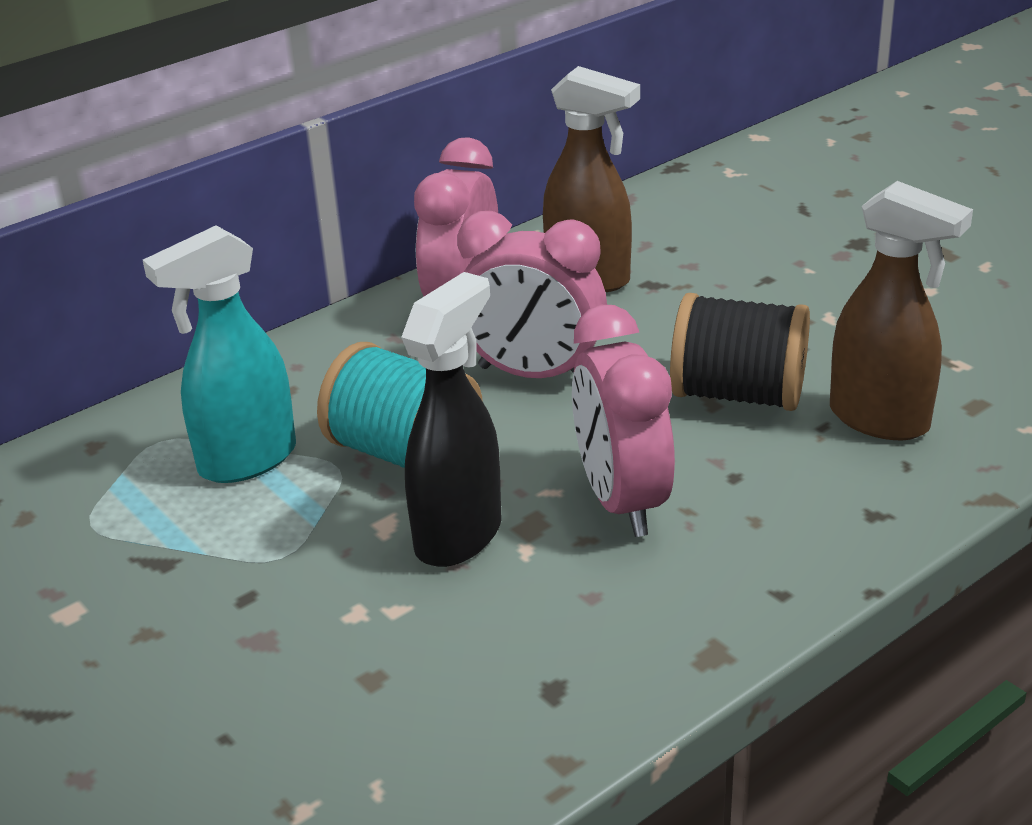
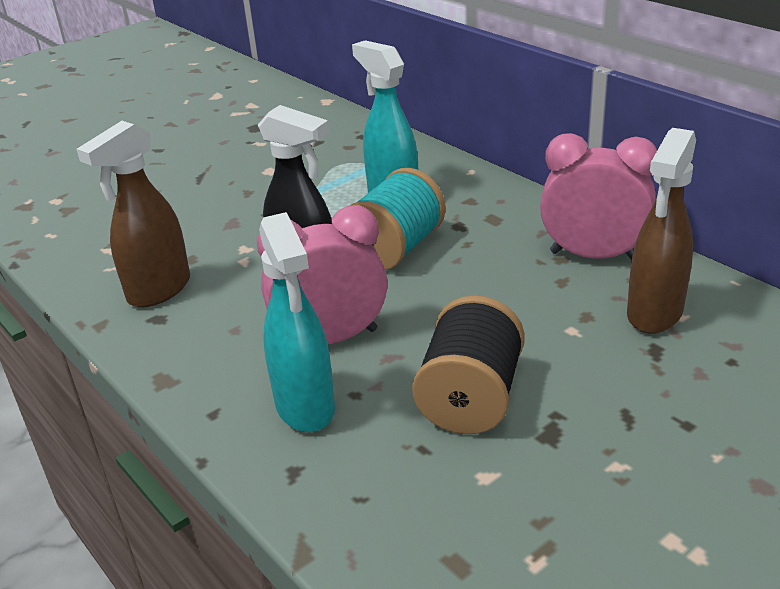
camera: 90 degrees right, 0 degrees up
(534, 374) = (495, 293): pink clock -> none
(764, 513) = (305, 407): none -> turquoise spray bottle
(880, 420) = (430, 486): brown spray bottle -> brown spray bottle (158, 291)

